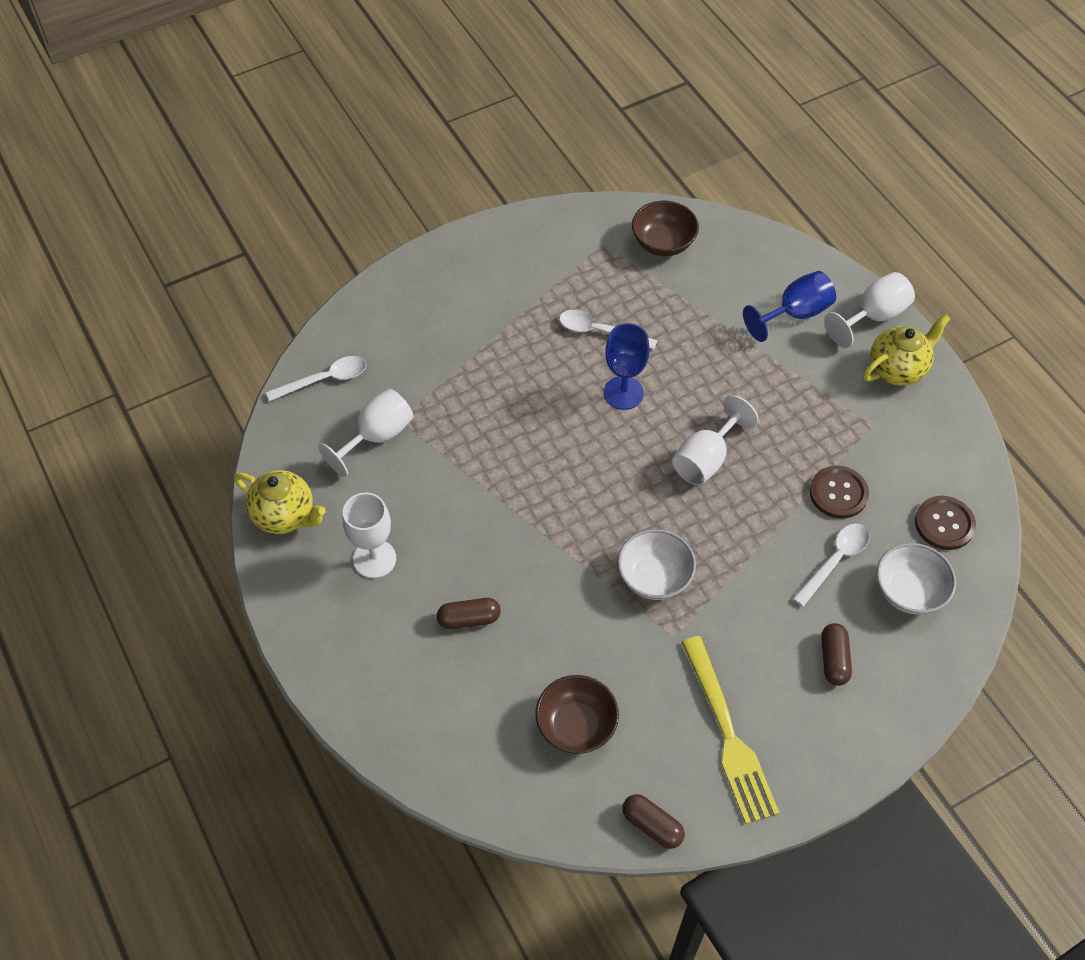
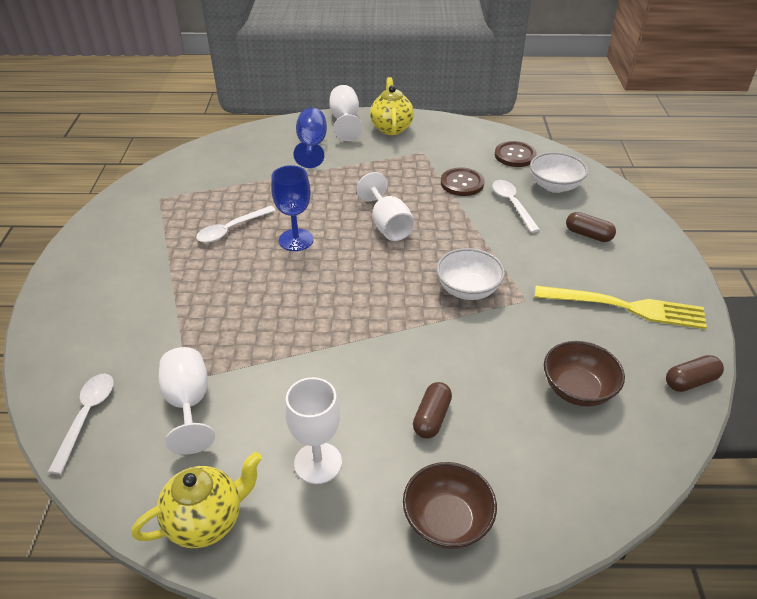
camera: 60 degrees left, 15 degrees down
(663, 243) = (193, 173): brown bowl -> brown bowl (447, 521)

